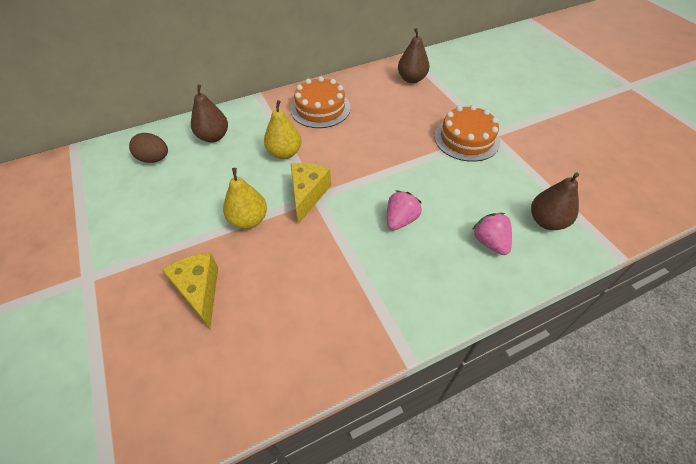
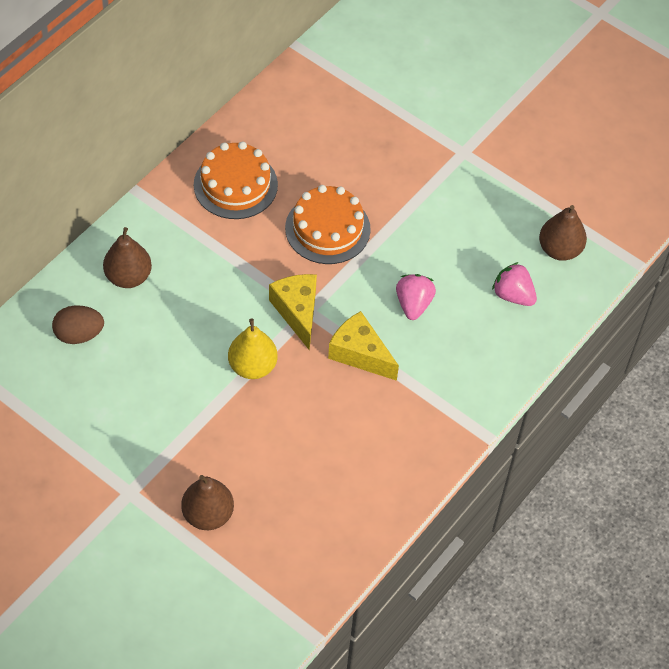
camera: 30 degrees left, 5 degrees up
(199, 291) = (257, 457): yellow cheese -> yellow cheese (360, 354)
(284, 153) = (234, 267): yellow pear -> none
(411, 79) = (326, 93): brown pear -> brown pear (208, 514)
(466, 139) = (437, 169): orange cake -> orange cake (327, 228)

